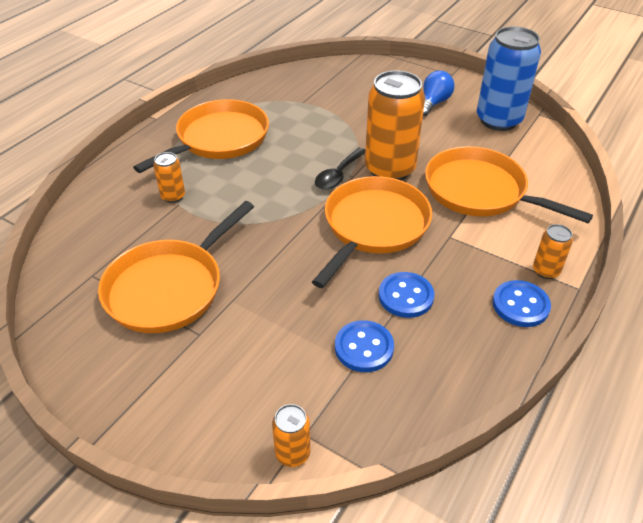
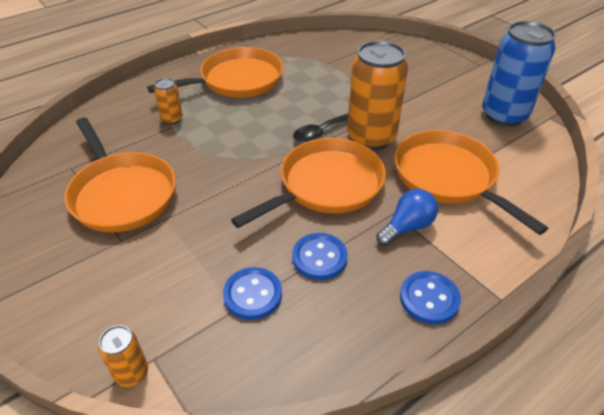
camera: 20 degrees right, 0 degrees up
(169, 288) = (122, 194): orange pan -> orange pan turned 90 degrees counterclockwise
(433, 103) = (447, 87): blue light bulb -> blue light bulb (407, 227)
(546, 271) = (475, 272): orange can -> none

